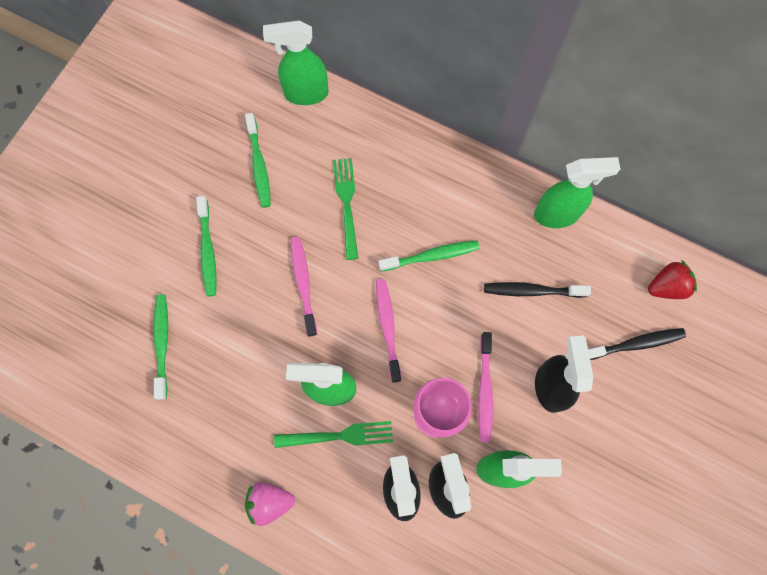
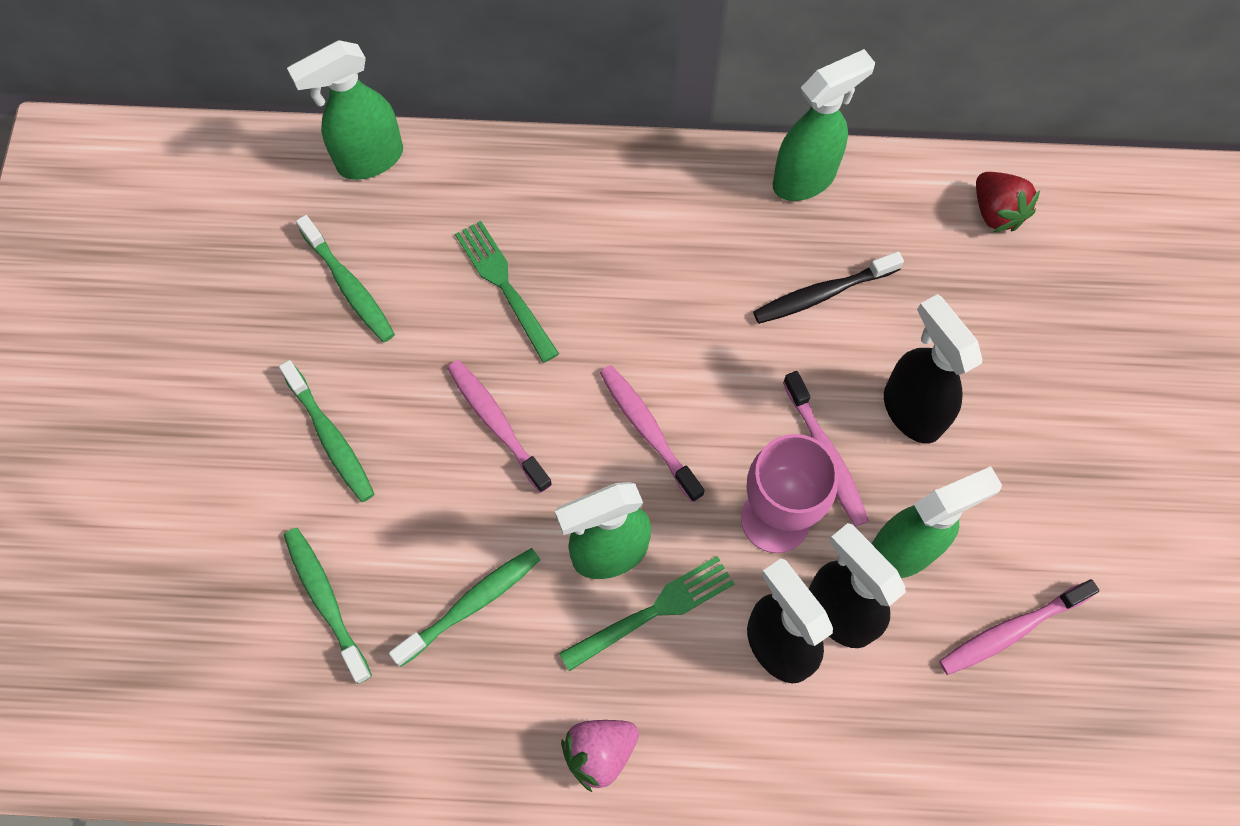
camera: 25 degrees left, 5 degrees down
(432, 256) = (661, 306): green toothbrush -> green toothbrush (471, 604)
(542, 548) = (1010, 631): none -> pink toothbrush
(635, 344) = (994, 304): black toothbrush -> none
(667, 287) = (996, 212): red strawberry -> red strawberry turned 105 degrees clockwise

